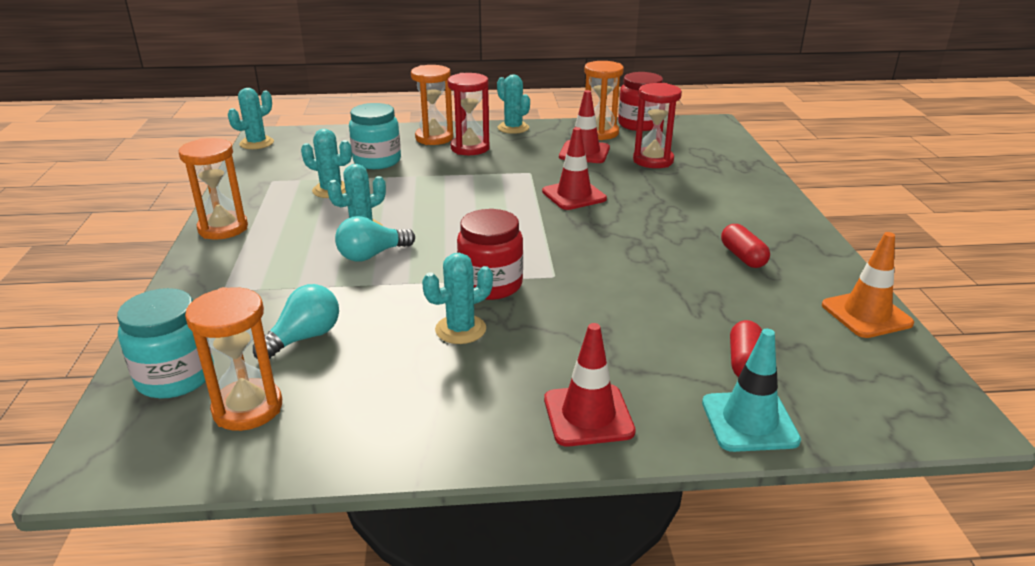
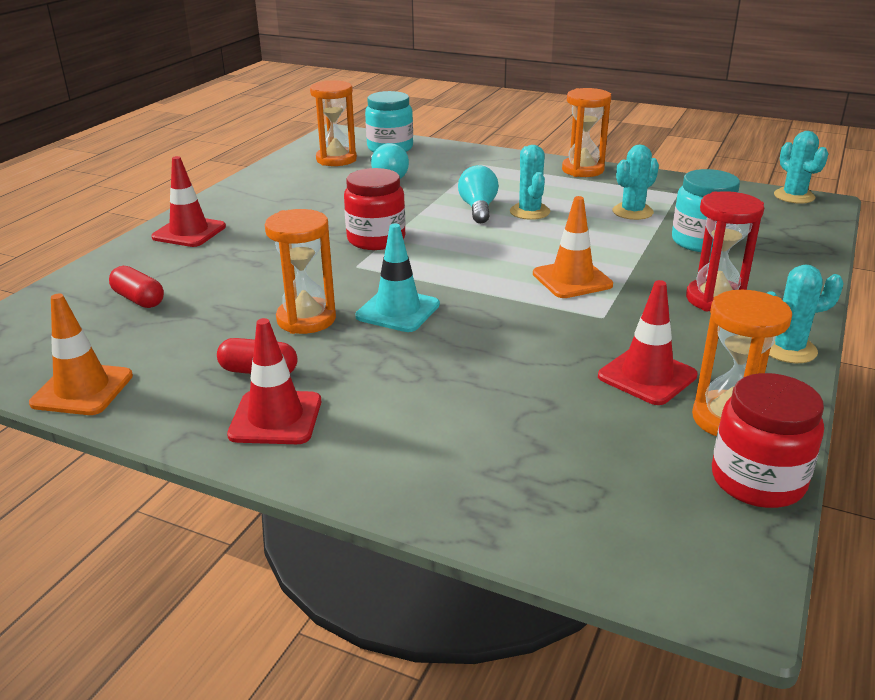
camera: 120 degrees right, 0 degrees up
(434, 138) = (767, 285): orange hourglass -> orange hourglass (306, 319)
(460, 329) = (331, 218): turquoise cactus -> none
(485, 189) = (572, 279): none -> orange traffic cone
(574, 195) = (509, 324): red traffic cone -> red traffic cone (276, 418)
(653, 160) = (574, 424): red hourglass -> none
(749, 421) = (96, 276): turquoise traffic cone -> turquoise traffic cone (398, 311)

